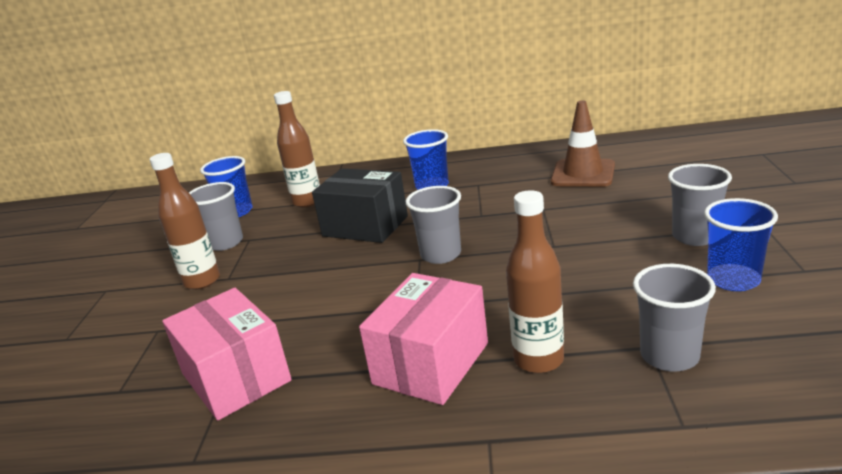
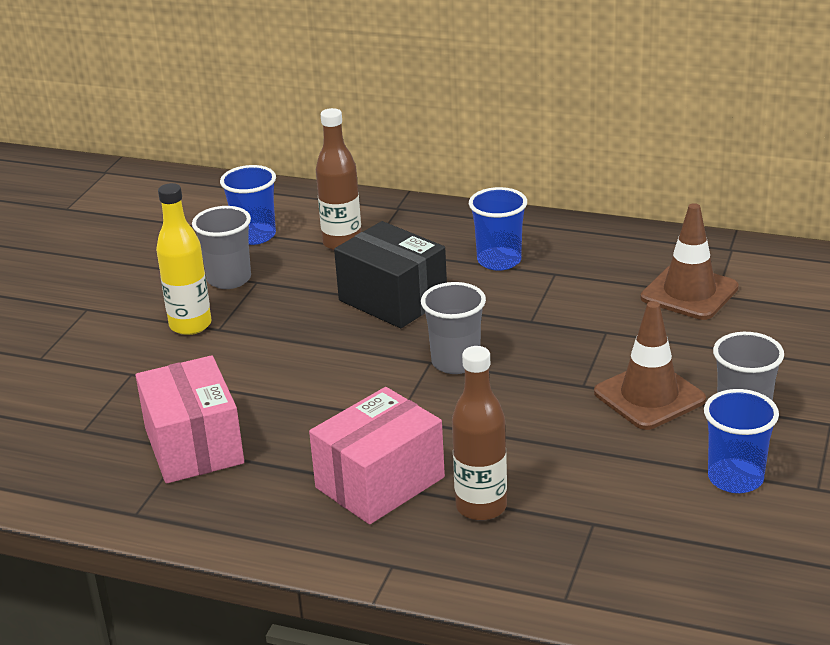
camera: 15 degrees right, 5 degrees up
(202, 281) = (190, 325): brown bottle -> yellow bottle
(611, 240) = (649, 396): none -> brown traffic cone
(669, 356) = (604, 537): grey cup -> none

